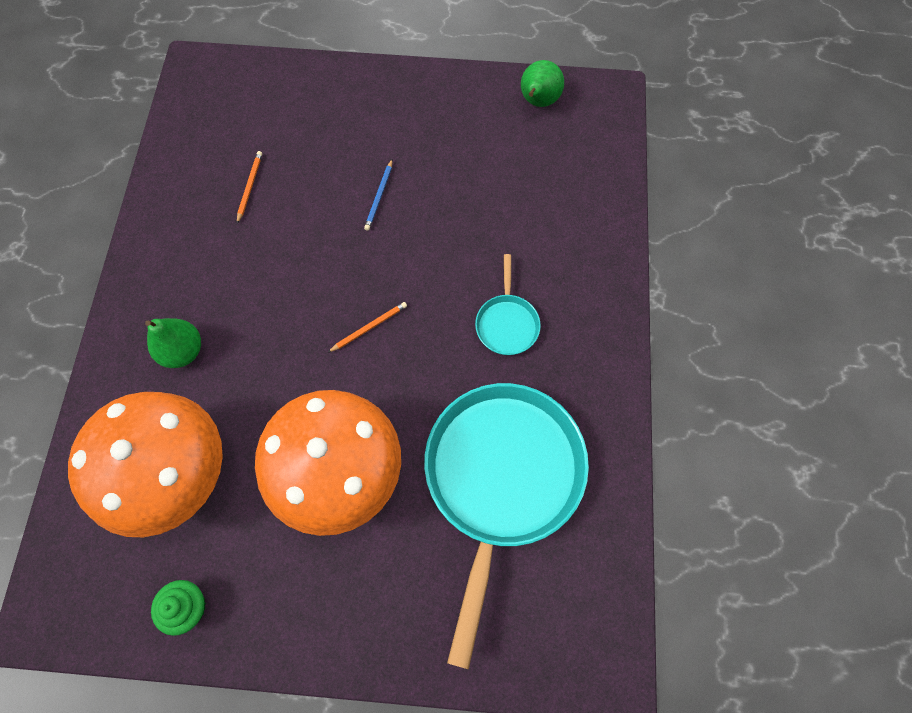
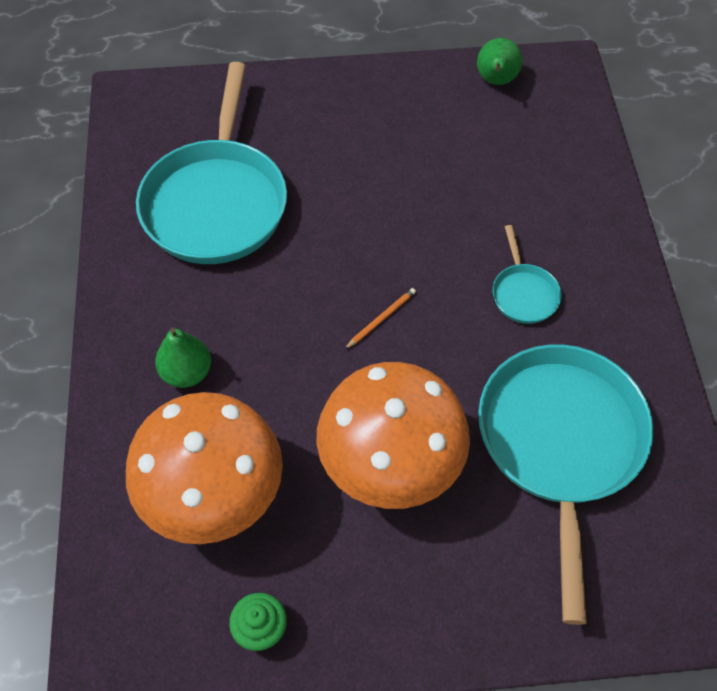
camera: 10 degrees left, 10 degrees down
(250, 187) = (217, 201): orange pencil -> turquoise pan
(379, 196) = (357, 192): blue pencil -> none

